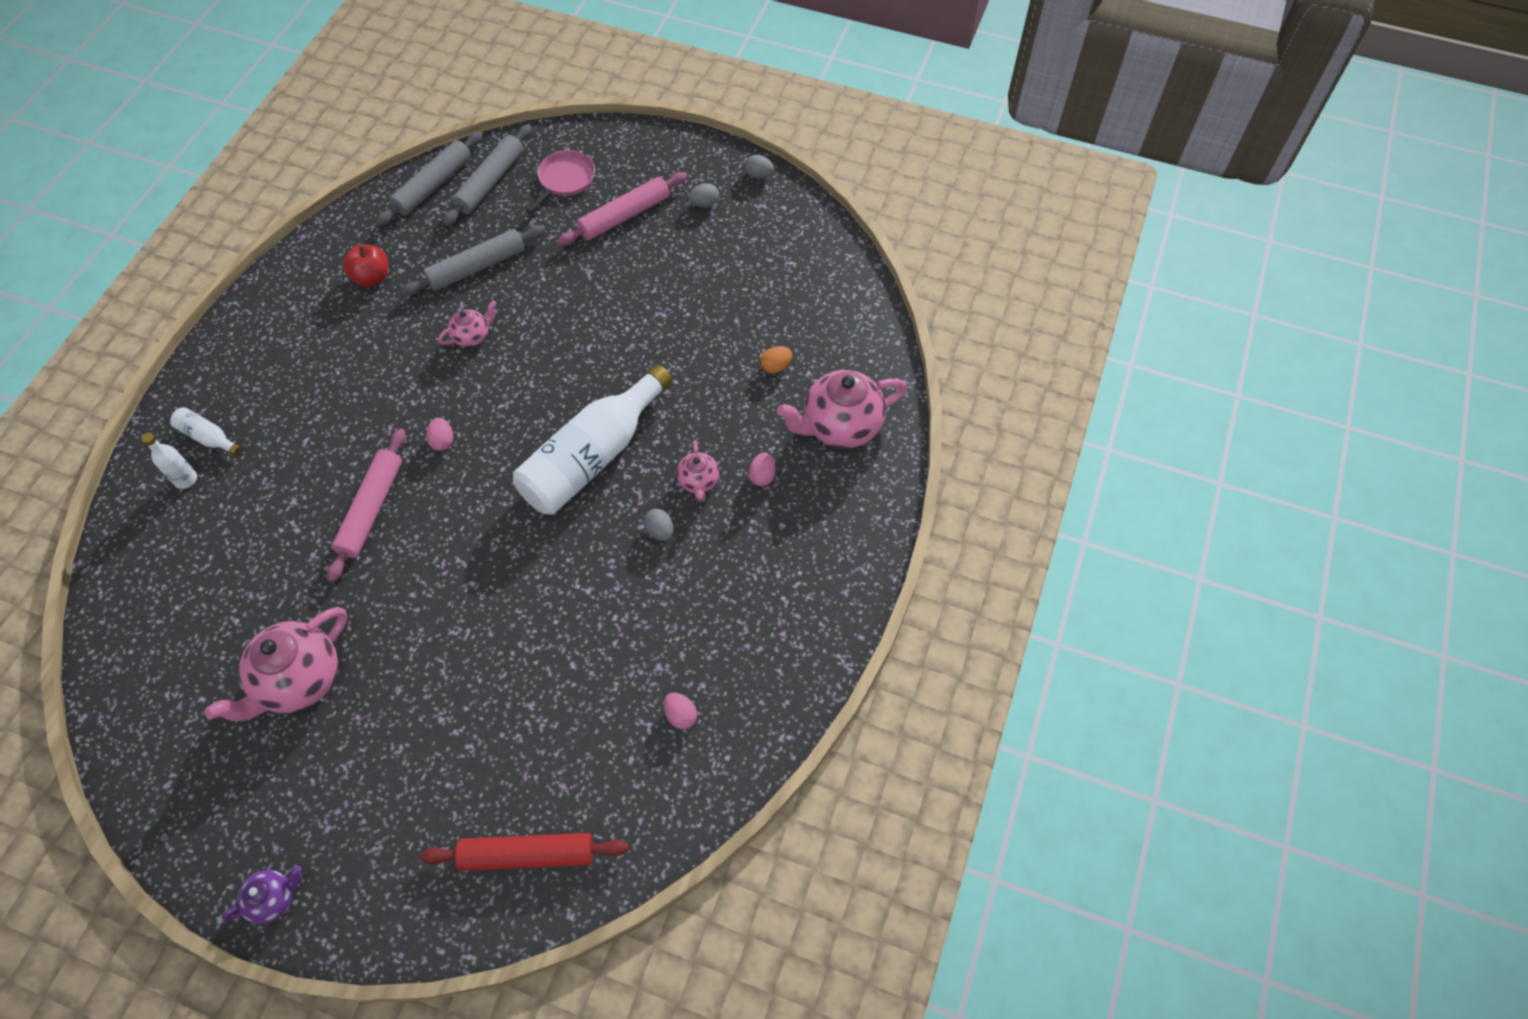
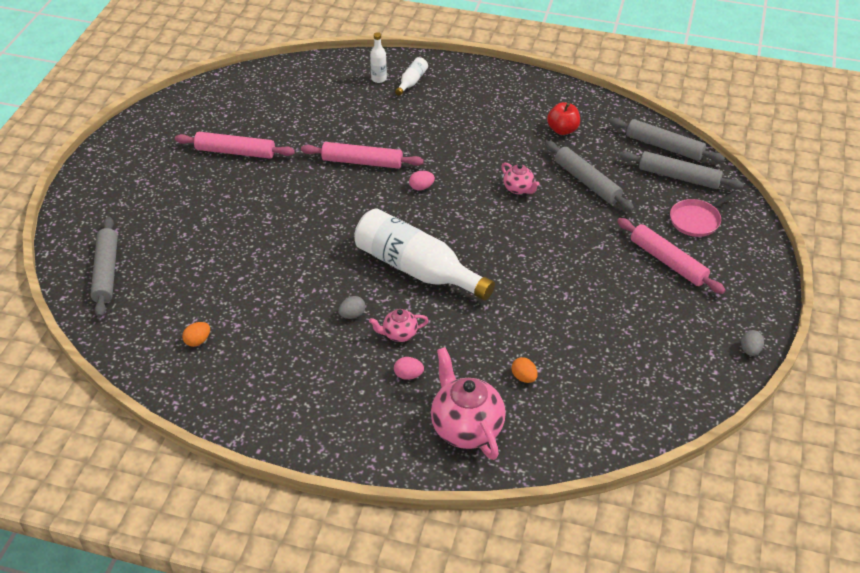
camera: 85 degrees right, 15 degrees down
(273, 899) = (97, 166): purple teapot -> none
(299, 680) = (235, 152): pink teapot -> pink rolling pin
(527, 855) = (106, 272): red rolling pin -> grey rolling pin
(565, 180) = (696, 220): pink pan -> pink pan turned 120 degrees clockwise
(681, 715) = (198, 341): pink egg -> orange egg
(704, 204) = (700, 313): grey egg -> none

